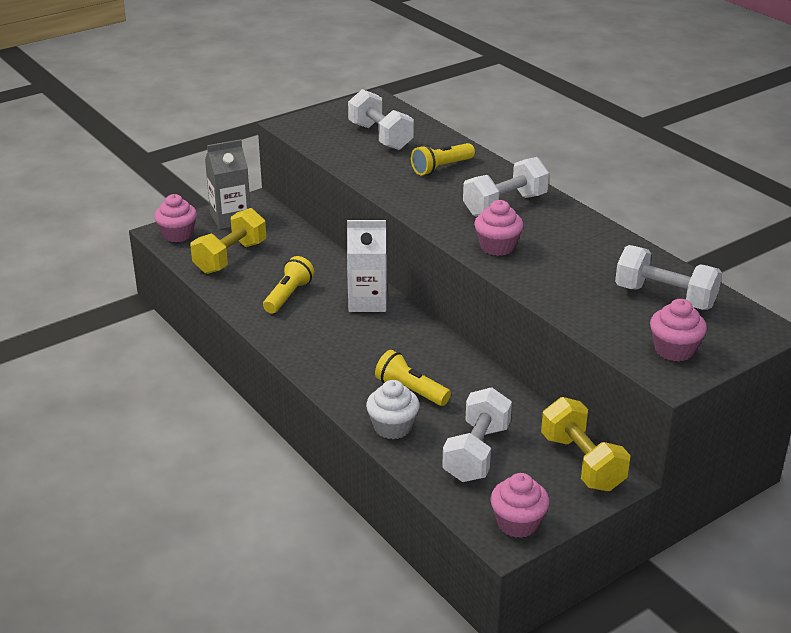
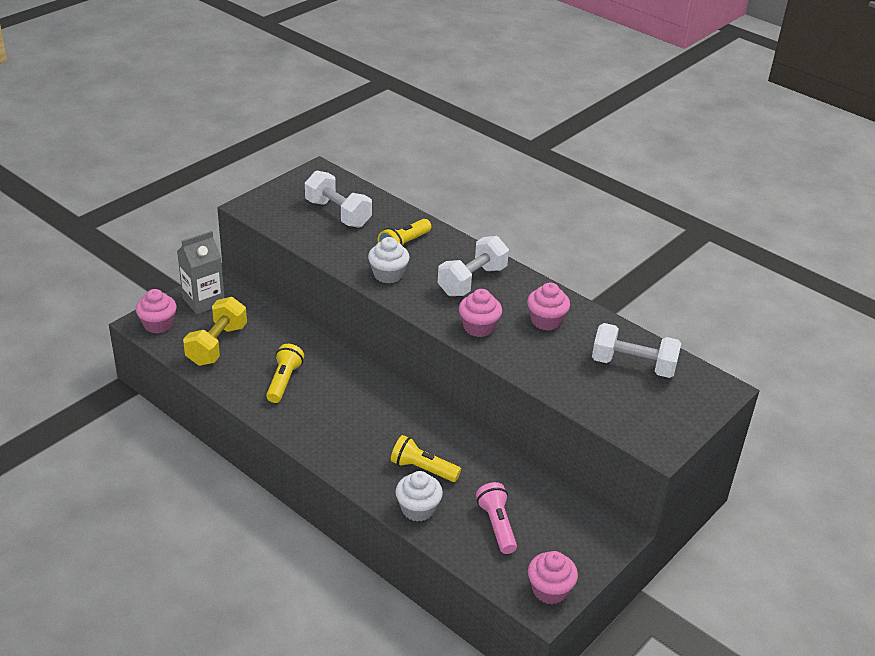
camera: 15 degrees left, 5 degrees up
(367, 302) = (357, 379): white carton -> none
(414, 192) = (388, 274): none -> white cupcake
(476, 453) = (497, 525): white dumbbell -> pink flashlight
(582, 462) = (586, 522): yellow dumbbell -> none
(674, 350) = (655, 419): pink cupcake -> pink cupcake (546, 321)

